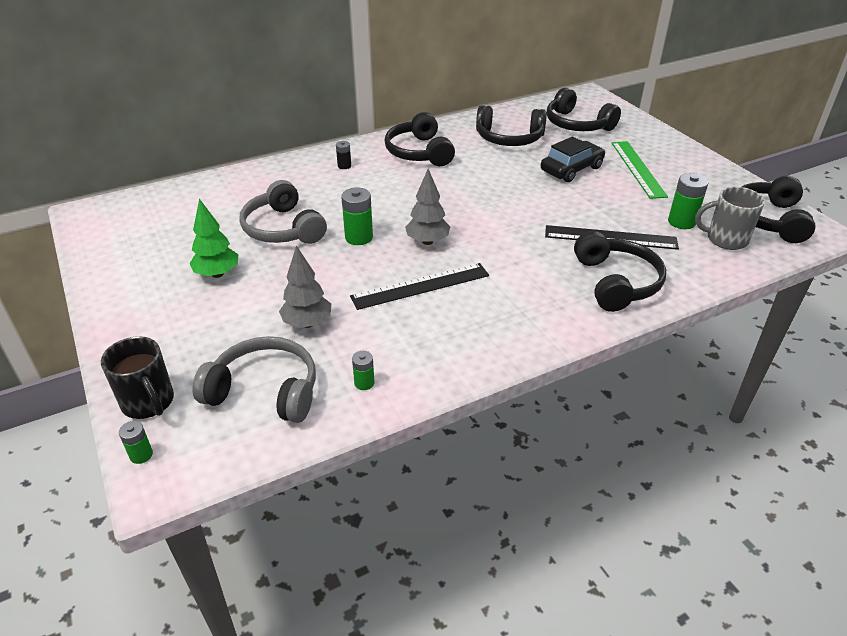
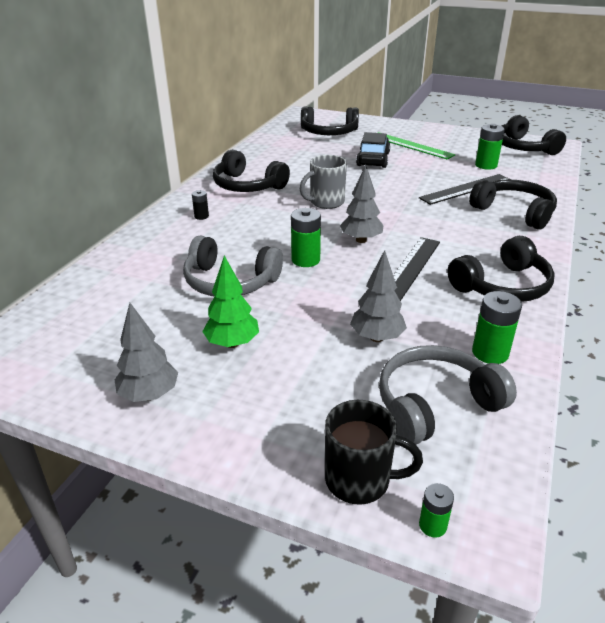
camera: 40 degrees left, 5 degrees down
(130, 280) = (149, 394): none -> grey tree
(364, 383) = (490, 353): green battery -> green battery, size x1.76
(509, 138) = (298, 155): black headphones -> black headphones (502, 286)
(725, 239) = (522, 165): grey mug -> grey mug (326, 202)

